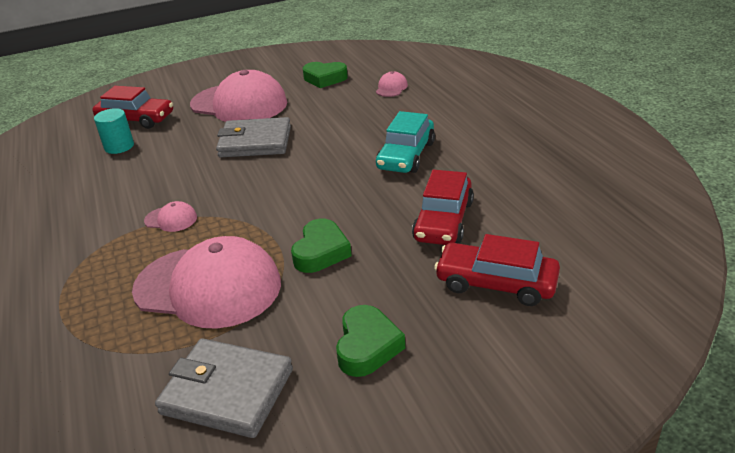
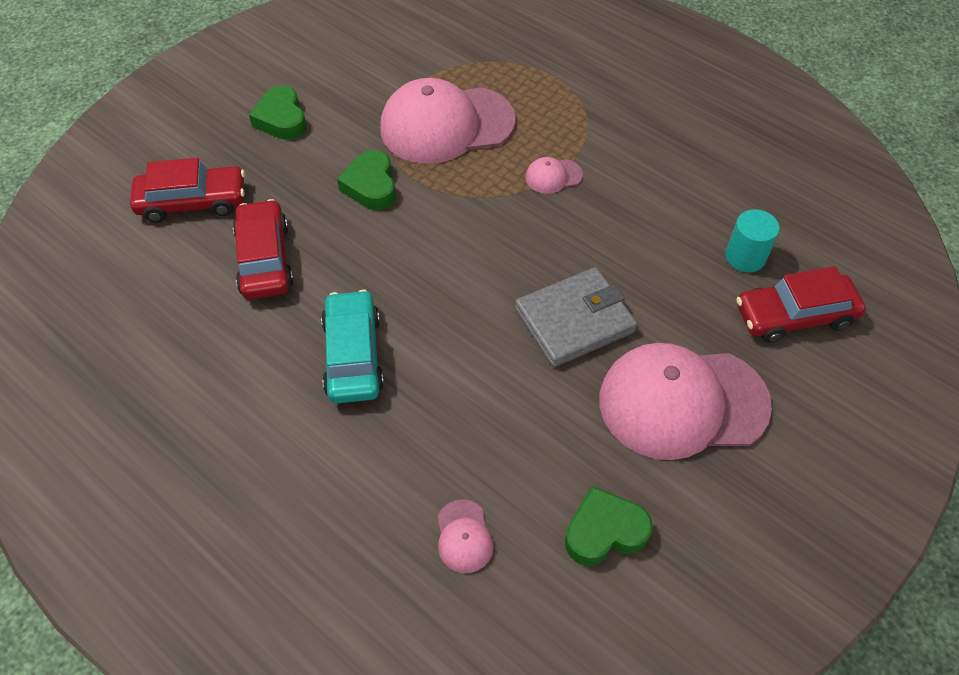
camera: 150 degrees right, 20 degrees up
(227, 391) = (364, 64): grey wallet -> none

